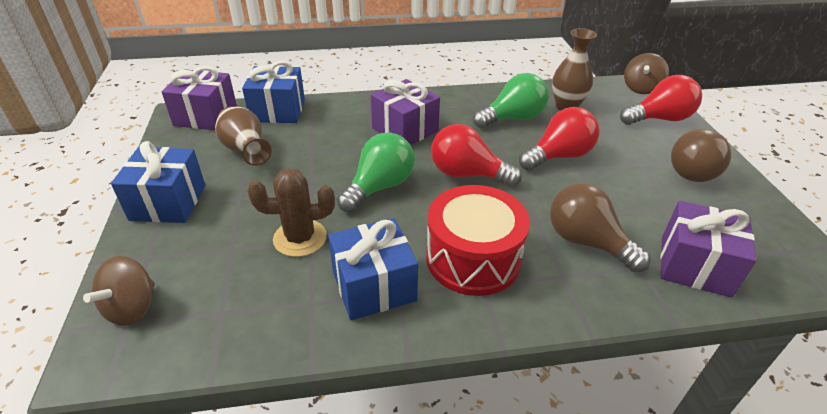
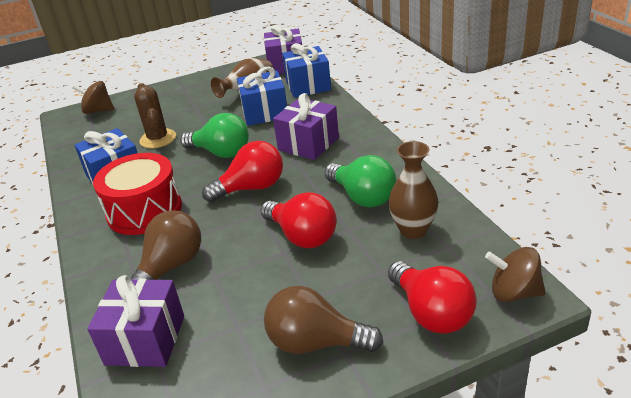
camera: 80 degrees right, 5 degrees down
(168, 202) = (185, 88): blue gift -> blue gift (265, 112)
(467, 174) = (251, 188): red light bulb -> red light bulb turned 60 degrees clockwise

